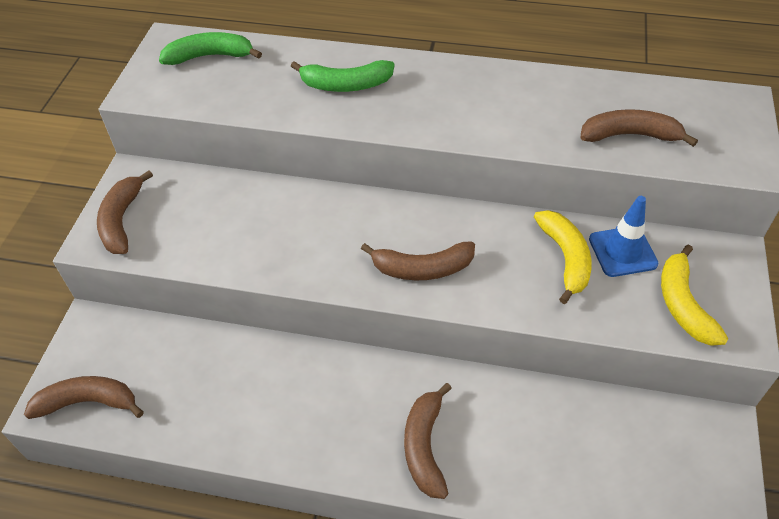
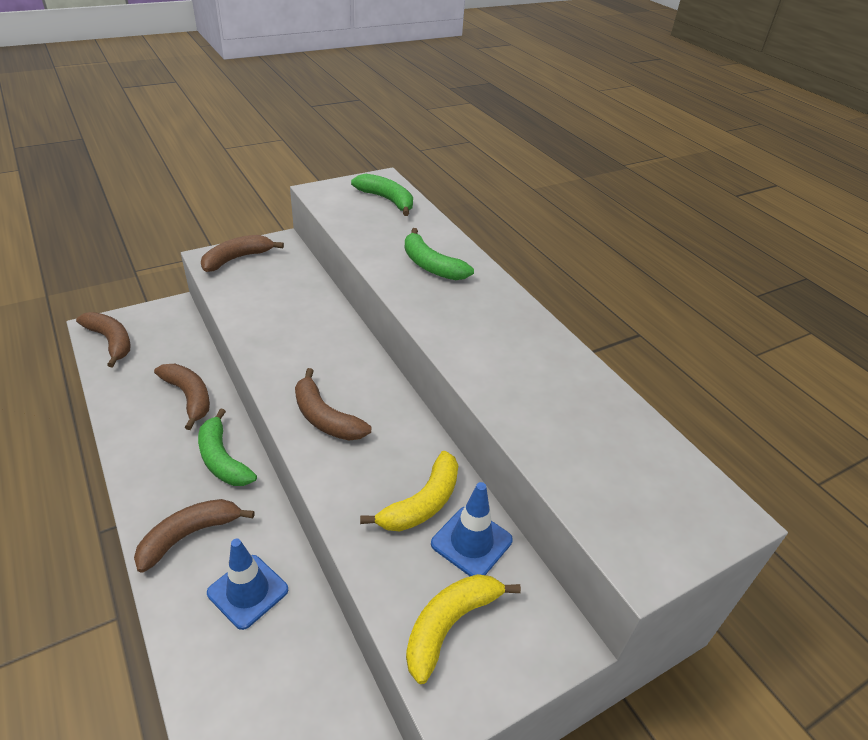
camera: 45 degrees right, 10 degrees down
(355, 381) = (222, 459): none -> green banana
(517, 430) = (248, 591): none -> blue traffic cone
(630, 135) = (570, 448): brown banana -> brown banana (189, 397)

